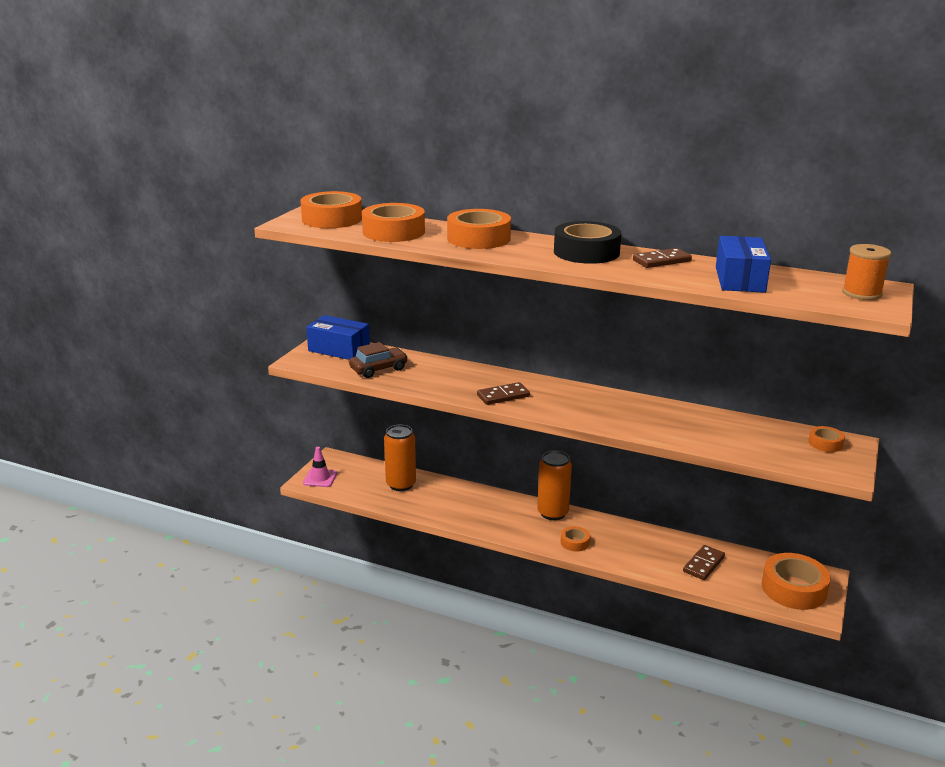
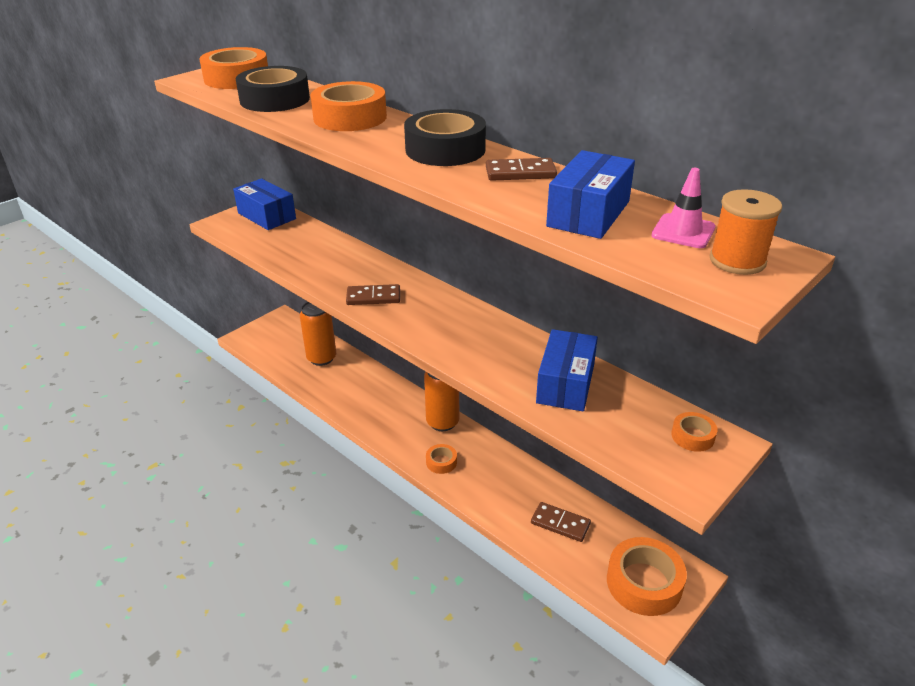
camera: 20 degrees right, 10 degrees up
(320, 478) = (256, 336): pink traffic cone -> pink traffic cone (683, 231)
(379, 369) = (282, 244): brown car -> none
(393, 232) = (275, 99): orange tape -> black tape
(703, 564) = (560, 524): brown domino -> brown domino turned 60 degrees clockwise
(710, 428) = (566, 384): none -> blue box

